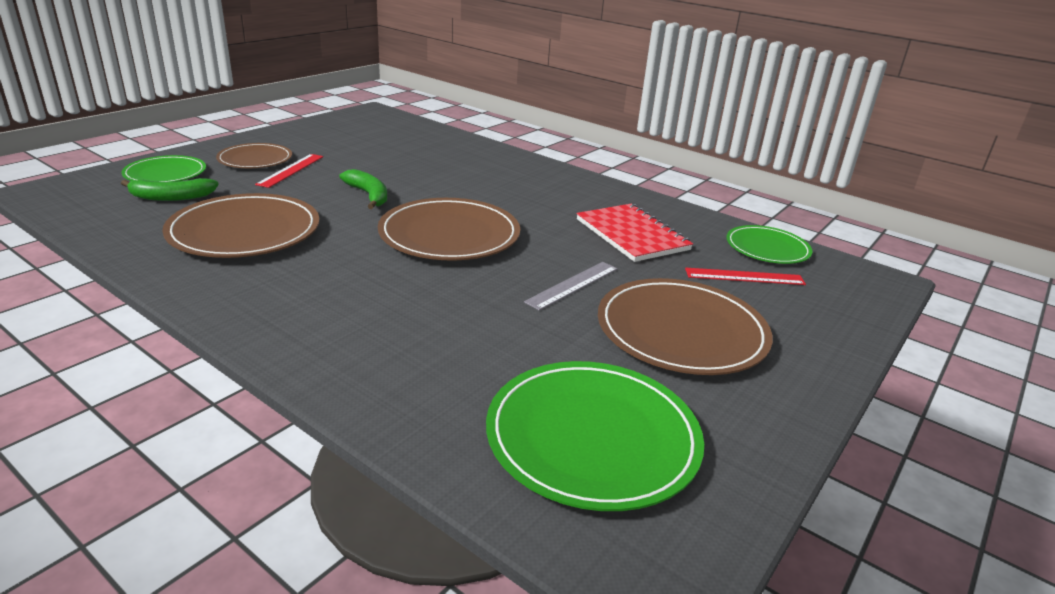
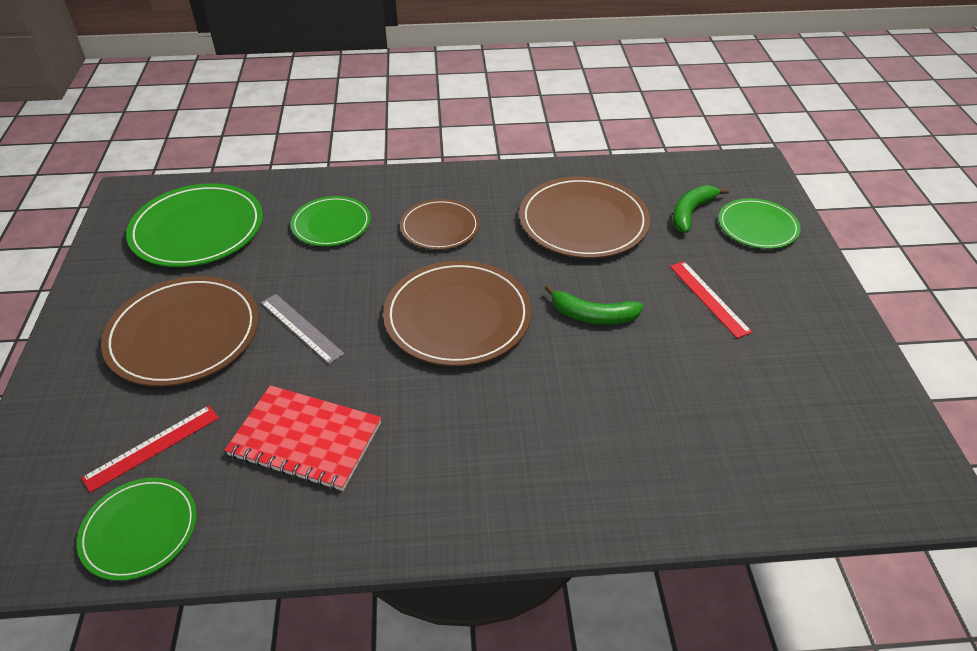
camera: 140 degrees right, 15 degrees up
(255, 159) = (762, 289): brown plate -> brown plate (440, 227)
(436, 350) = (331, 224): none -> green plate
(572, 285) = (301, 327): grey ruler -> grey ruler turned 45 degrees counterclockwise

